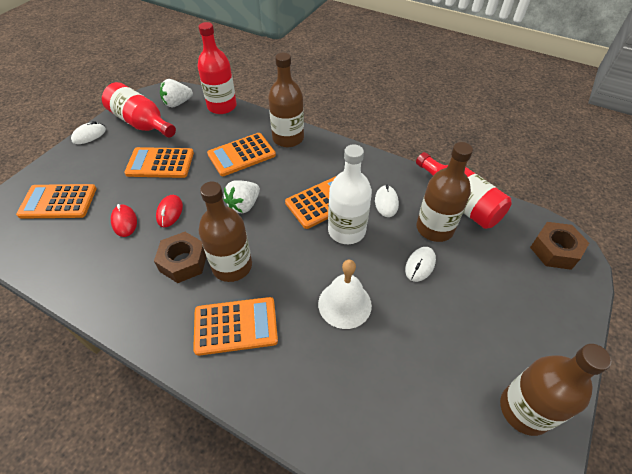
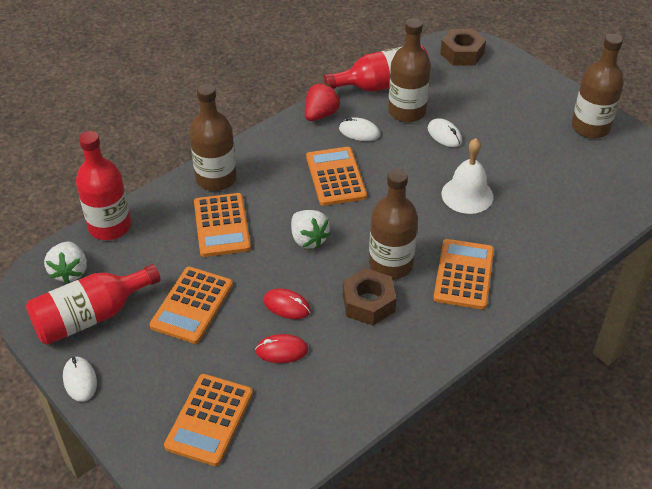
camera: 70 degrees left, 5 degrees down
(346, 230) = (382, 170): white bottle -> none
(392, 173) = (320, 115): none -> red strawberry

